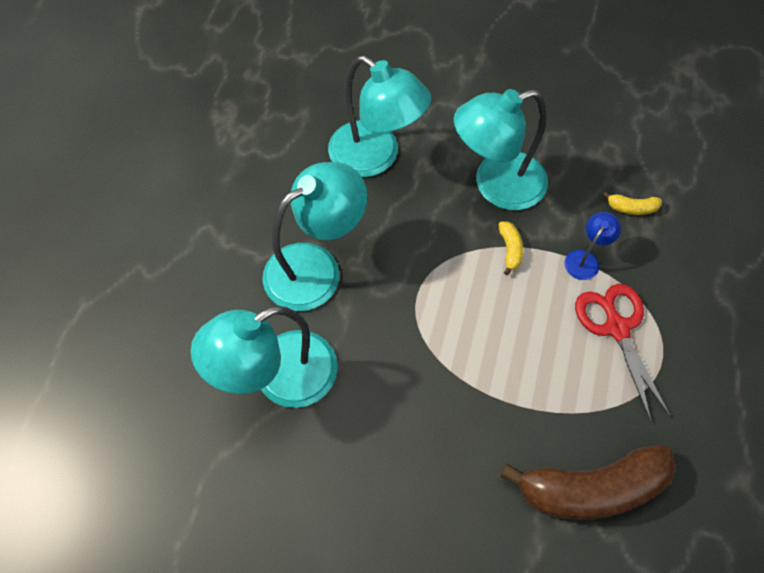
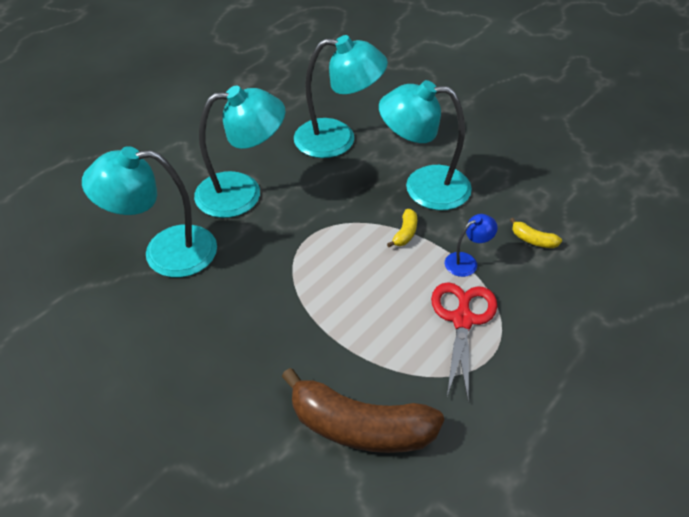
camera: 25 degrees right, 15 degrees down
(375, 157) = (338, 139): turquoise lamp -> turquoise lamp turned 60 degrees counterclockwise

